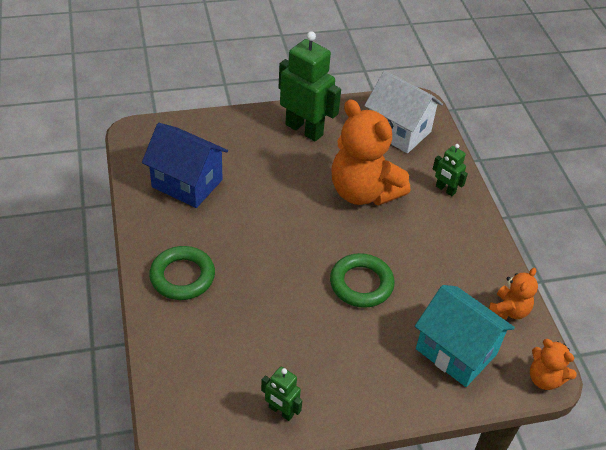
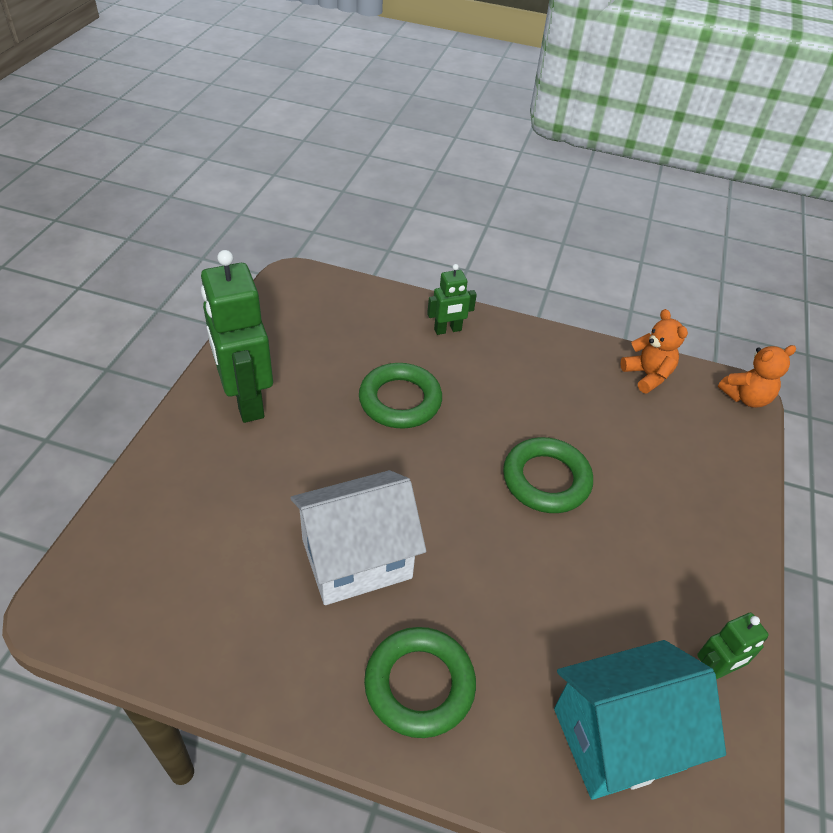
camera: 60 degrees left, 0 degrees up
(187, 183) = (236, 588): blue house -> none
(304, 129) = (246, 400): green robot -> green robot turned 90 degrees counterclockwise
(363, 192) = (400, 400): orange teddy bear -> green ring
(398, 131) = (326, 318): white house -> white house (356, 559)
(456, 351) = (684, 447): turquoise house -> turquoise house (618, 738)

